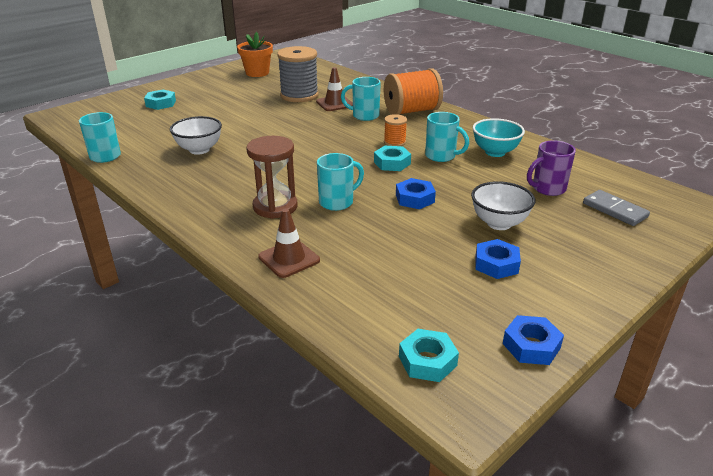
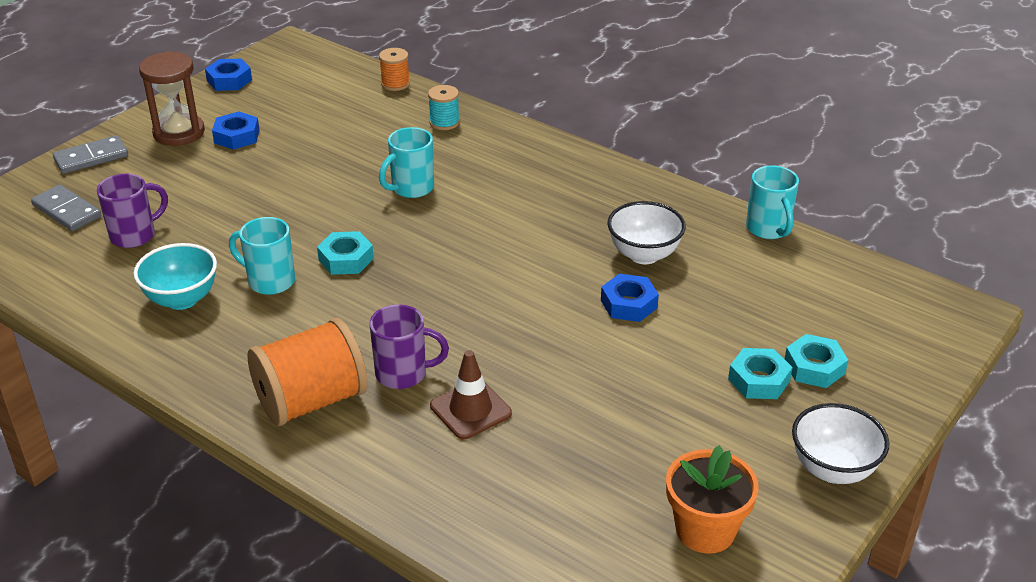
camera: 170 degrees right, 5 degrees up
(275, 207) = (484, 175): brown hourglass -> brown hourglass (179, 133)
(289, 259) = (444, 122): brown traffic cone -> turquoise spool
(299, 95) = (555, 433): grey spool -> none
(364, 116) = (403, 374): turquoise mug -> purple mug
(394, 142) = (343, 305): orange spool -> orange spool (395, 84)
(415, 199) = (315, 202): blue nut -> blue nut (628, 304)
(427, 361) = (312, 65): turquoise nut -> turquoise nut (759, 380)
(499, 223) = (218, 180): white bowl -> white bowl (833, 469)
(631, 255) = (91, 158): none -> grey domino

